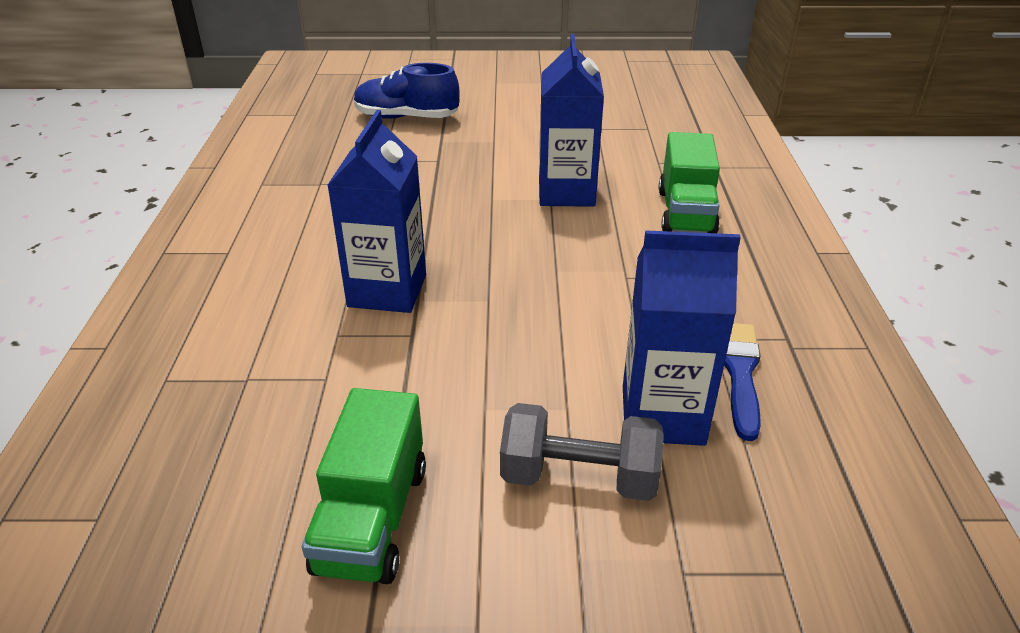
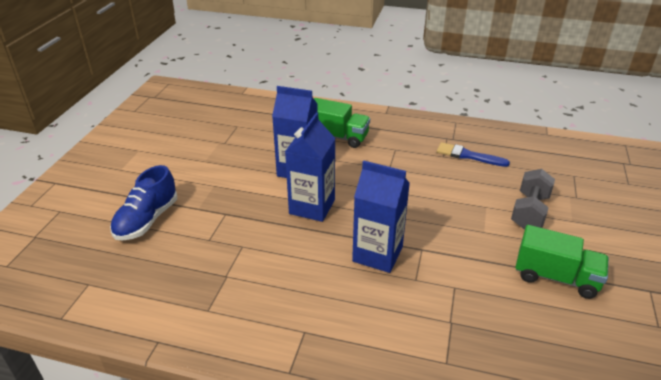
camera: 75 degrees left, 0 degrees up
(662, 415) = (493, 181): blue carton -> blue carton (312, 207)

